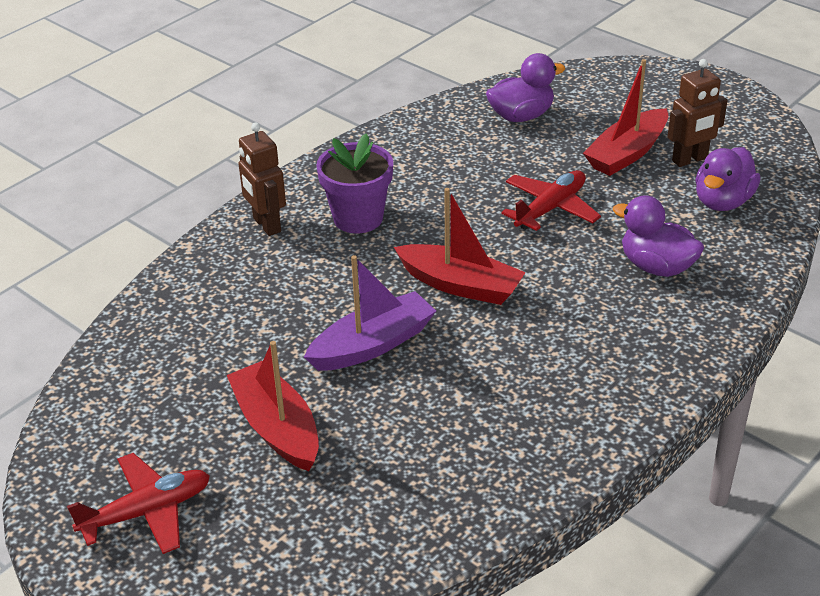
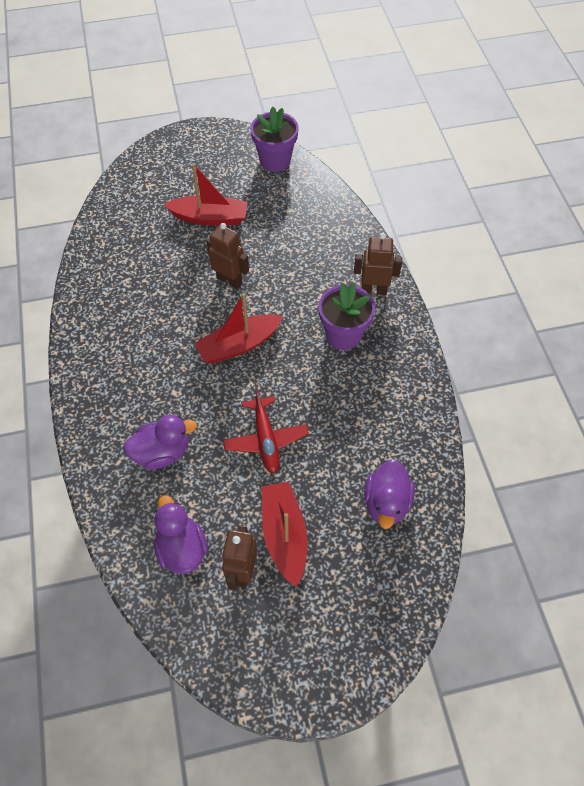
camera: 125 degrees right, 20 degrees up
(89, 425) = (275, 160): none -> purple flower pot
(147, 512) = (204, 158): red plane -> none
(372, 345) = (229, 280): purple boat -> brown robot

